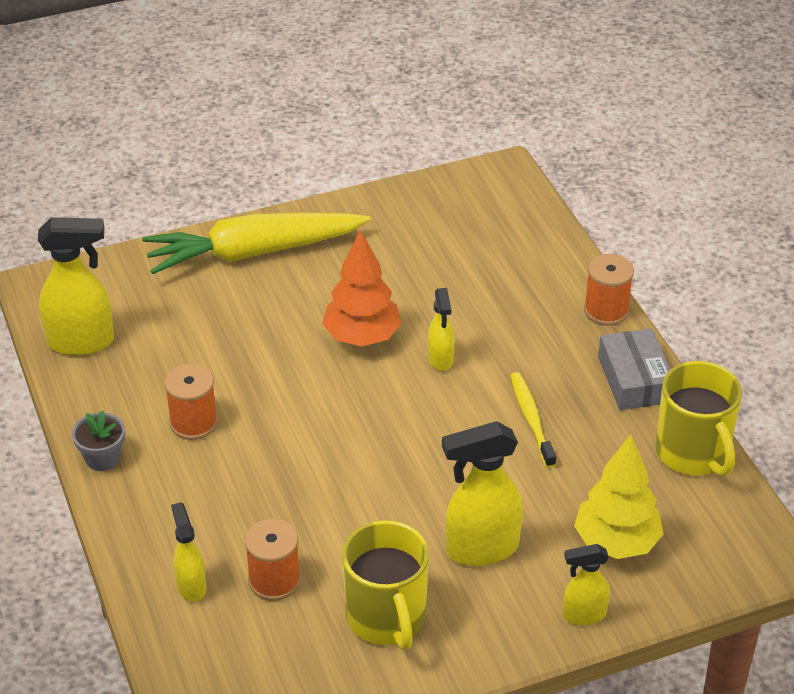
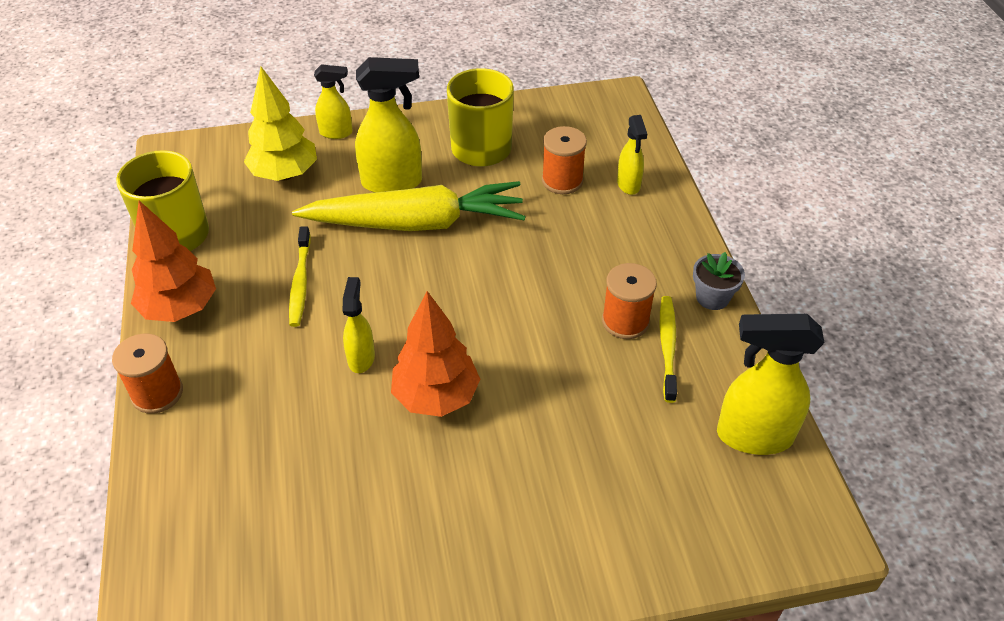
camera: 170 degrees left, 5 degrees up
(152, 404) = (667, 347): none -> yellow toothbrush
(253, 252) = (543, 548): yellow carrot -> yellow carrot (416, 223)
(634, 379) = (180, 308): grey box -> orange tree

